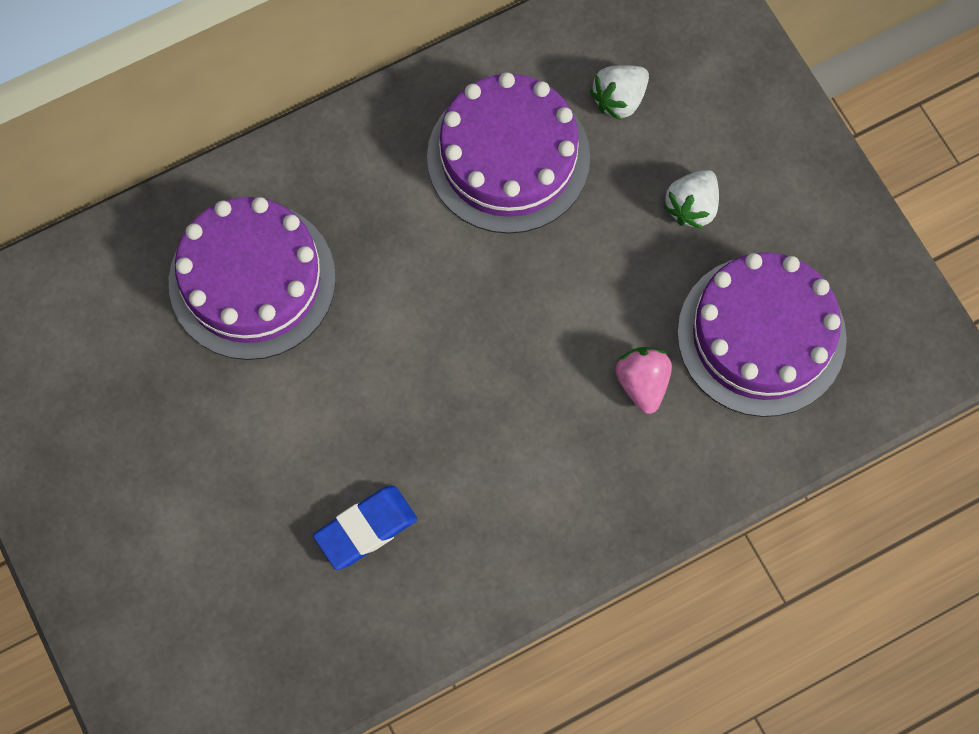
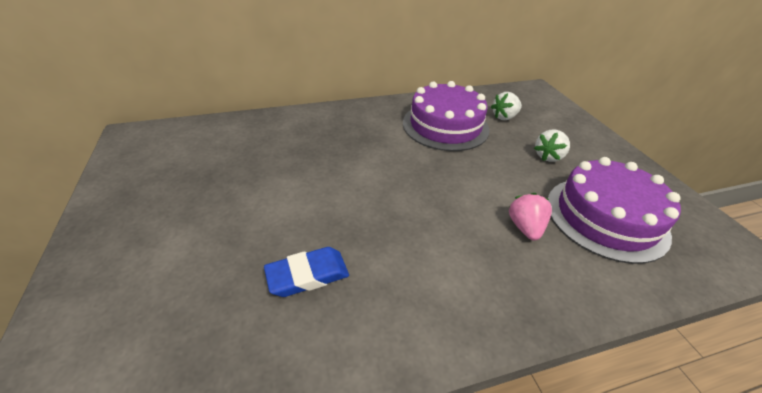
camera: 10 degrees right, 30 degrees down
(252, 280) = (294, 145): purple cake -> none

